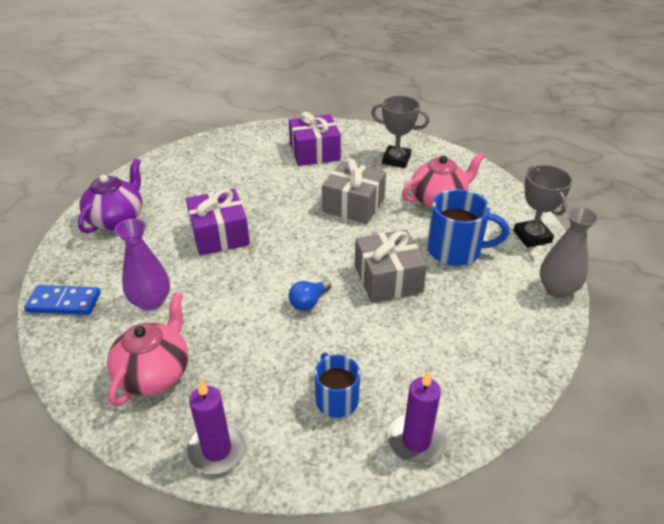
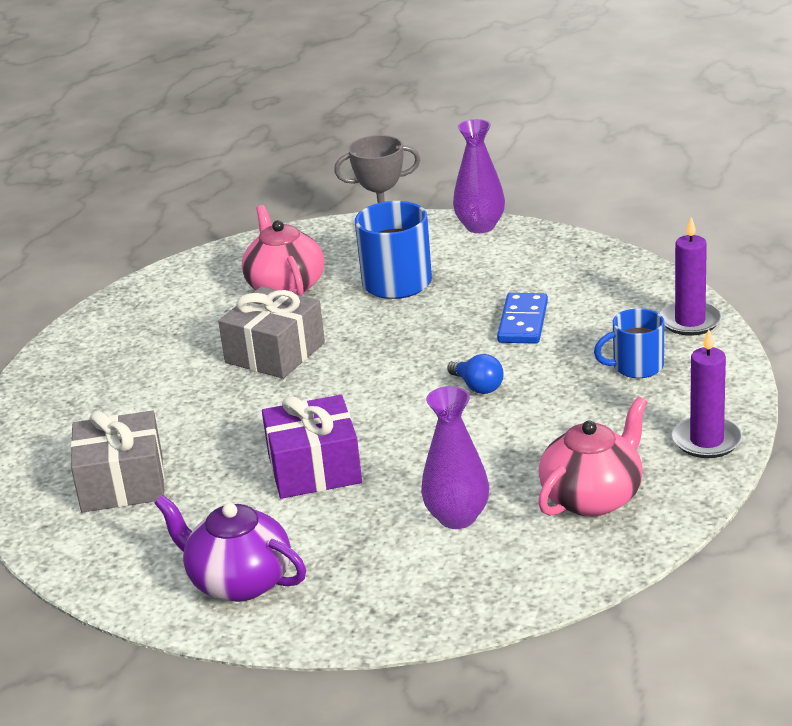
camera: 80 degrees left, 10 degrees down
(64, 302) = (446, 603): blue domino -> blue domino (523, 322)
(154, 373) = (593, 497): pink teapot -> pink teapot turned 105 degrees clockwise
(314, 152) = (112, 388): purple gift -> none
(388, 279) = (443, 330): grey gift -> grey gift (122, 483)
(396, 160) = (169, 315): grey trophy -> none
(557, 289) = (480, 226): grey vase -> purple vase

